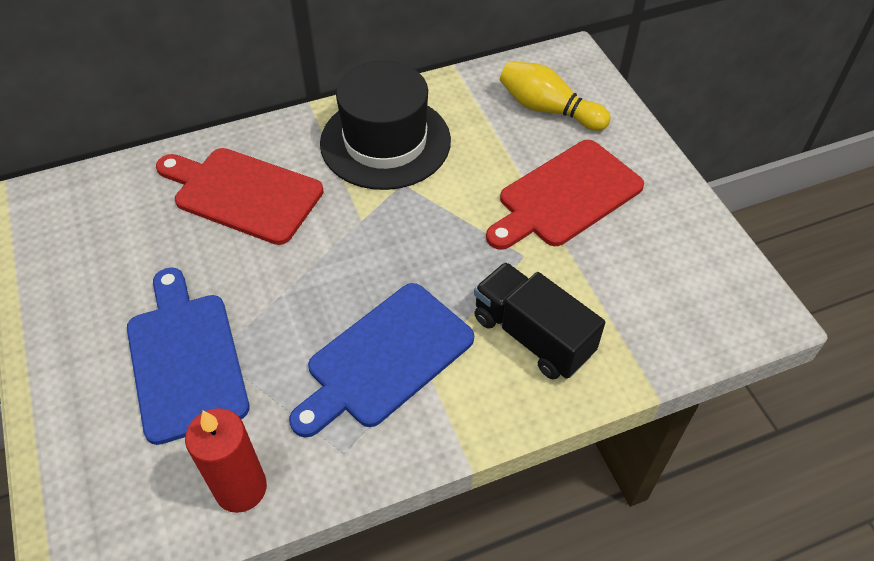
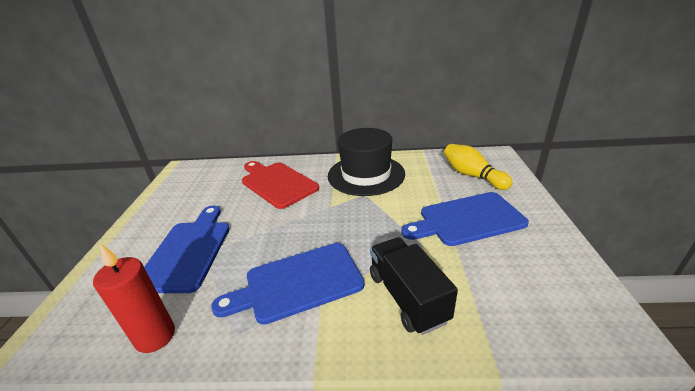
camera: 25 degrees right, 20 degrees down
(565, 196) = (467, 219): red cutting board -> blue cutting board

